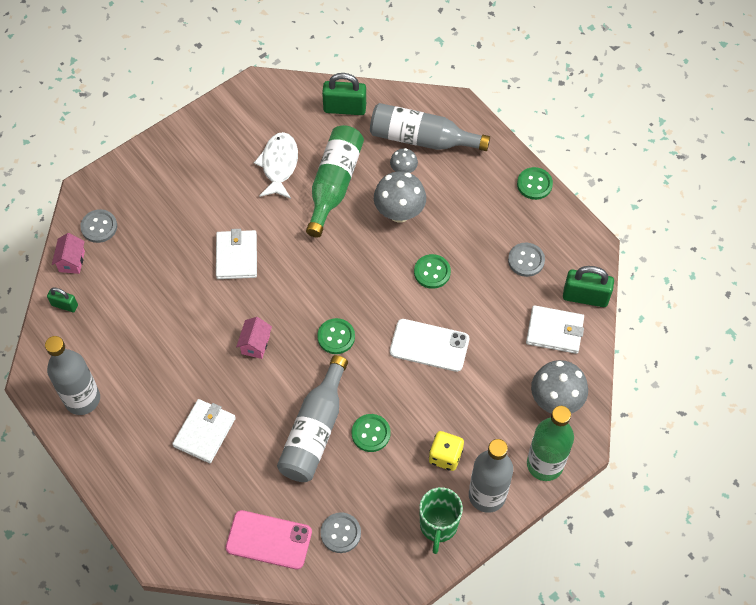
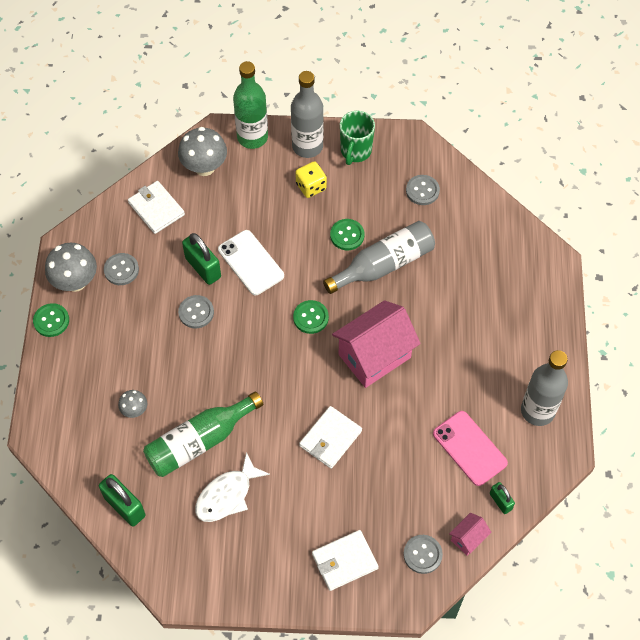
camera: 140 degrees left, 0 degrees up
(204, 432) = (463, 320): white wallet -> white wallet (344, 561)
(255, 344) = (374, 356): pink house -> pink house, size x2.20
(269, 540) = (473, 220): pink phone -> pink phone (469, 448)
(399, 212) = (173, 377): grey mushroom -> grey mushroom (75, 282)
(422, 138) = (92, 427): grey bottle -> none
(432, 272) = (196, 312): green button -> grey button
(438, 526) = (355, 151): green mug -> green mug turned 150 degrees clockwise
(585, 297) = (110, 215): green padlock -> green padlock (203, 268)

